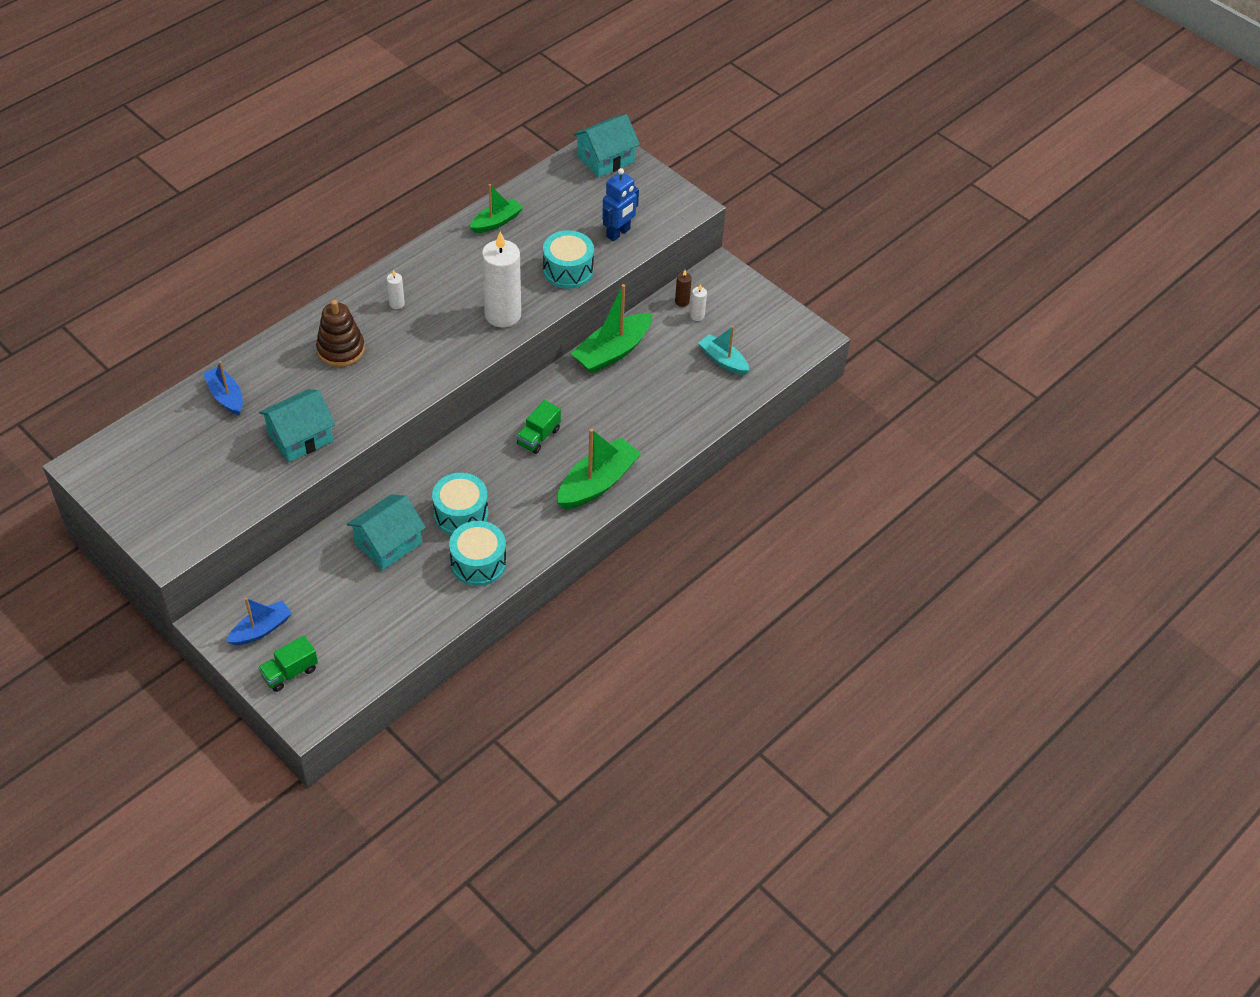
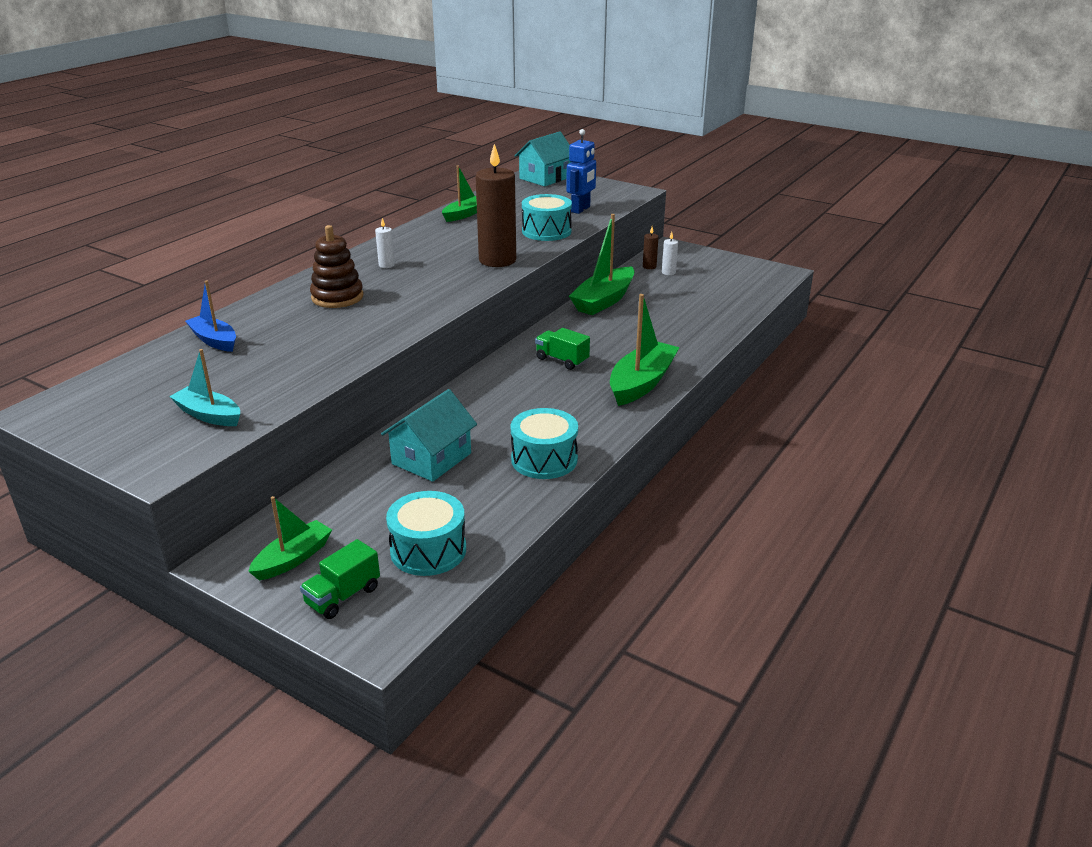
camera: 10 degrees left, 20 degrees down
(261, 629) = (293, 559): blue boat -> green boat
(300, 437) = (309, 358): turquoise house -> none
(461, 514) = (506, 424): turquoise drum -> turquoise drum (428, 550)
(503, 315) = (497, 260): white candle -> brown candle
(538, 437) = (562, 360): green truck -> green truck turned 105 degrees clockwise
(723, 360) = (710, 294): turquoise boat -> turquoise boat (209, 415)

